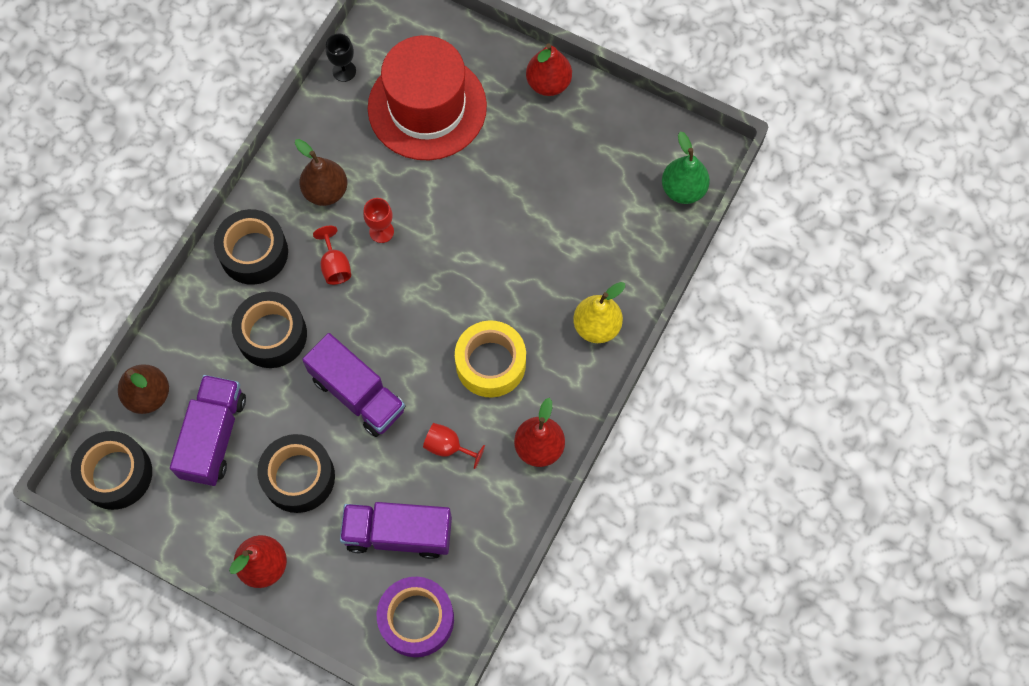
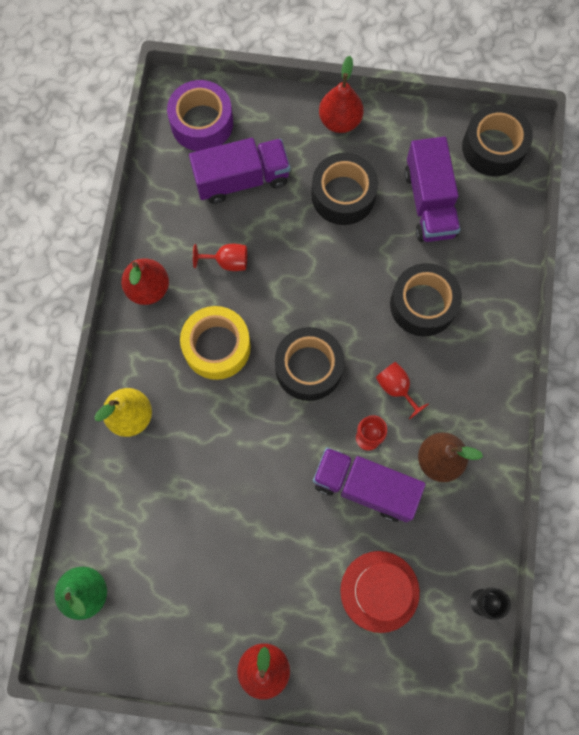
camera: 160 degrees right, 5 degrees up
(148, 395) = (501, 217): brown pear -> none
(254, 252) = (476, 374): black tape -> black tape (308, 367)
(358, 394) = (324, 279): purple truck -> purple truck (365, 487)
(427, 107) = (379, 591): red hat -> red hat, size x0.61

